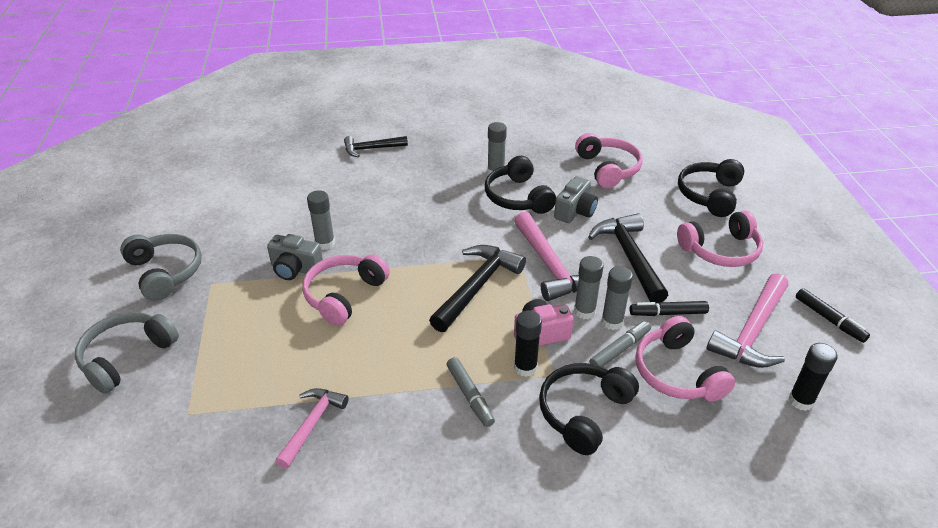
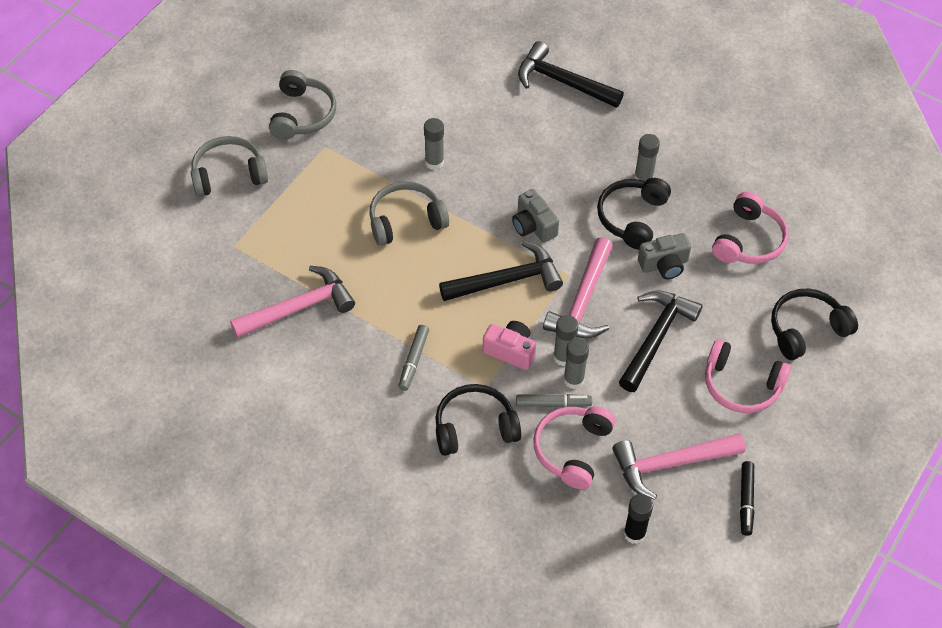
camera: 40 degrees right, 15 degrees up
(295, 269) = (392, 172): grey camera -> grey camera (533, 226)
(312, 424) = (299, 307): pink hammer -> pink hammer, size x1.58
(344, 295) = (406, 220): pink headphones -> grey headphones
(371, 149) = (562, 82): black hammer -> black hammer, size x1.58
(525, 367) = (471, 368): black glue stick -> none
(668, 313) = (625, 404): black marker -> none

